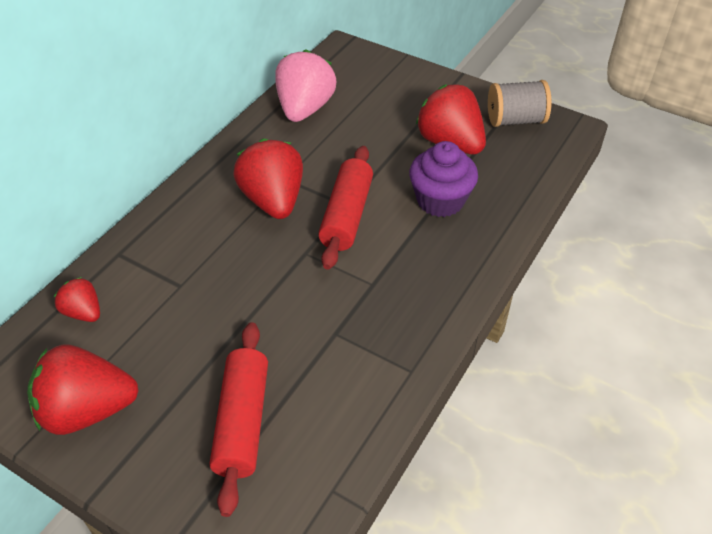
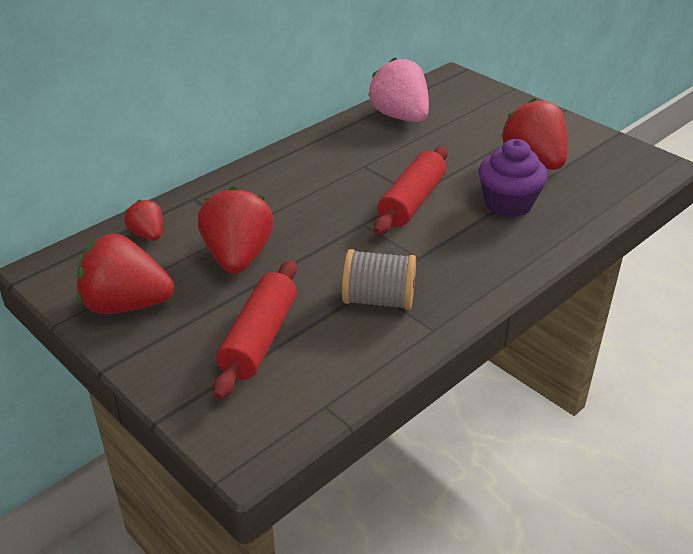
camera: 15 degrees right, 10 degrees down
(273, 200) = (346, 180): red strawberry -> red strawberry (238, 257)
(305, 109) = (400, 117): pink strawberry -> pink strawberry turned 60 degrees counterclockwise
(515, 120) = (607, 152): grey spool -> grey spool (379, 300)

